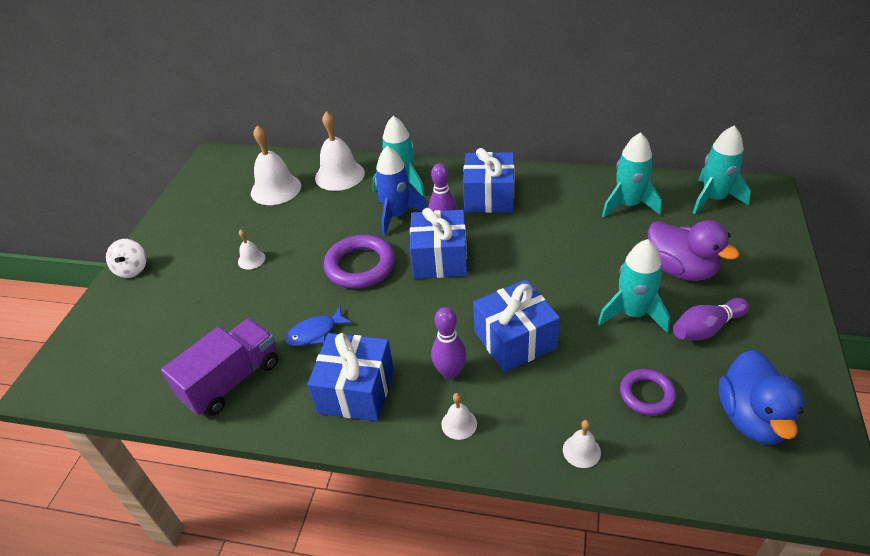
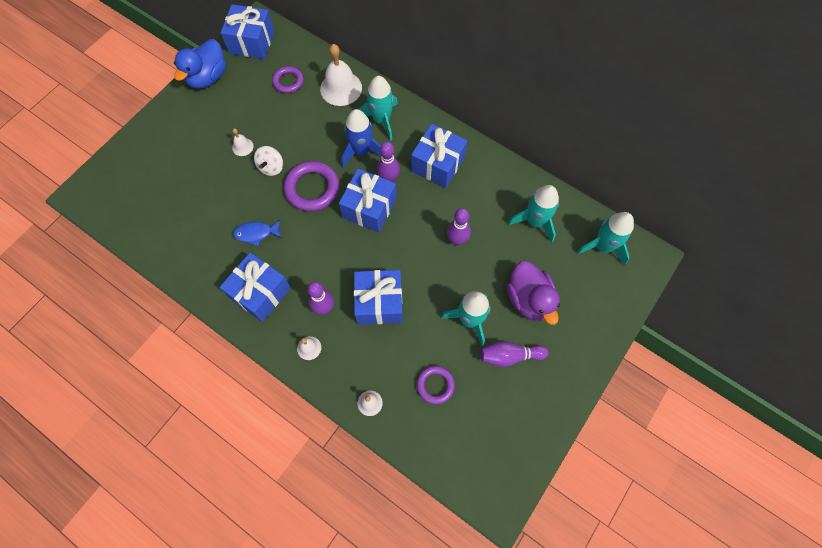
camera: 20 degrees right, 25 degrees up
(132, 269) = (161, 118): white spinning top -> white spinning top (271, 167)
(214, 173) = (252, 42): none -> blue gift
(232, 380) = (190, 247): purple truck -> none
(276, 189) = (288, 81): white bell -> purple ring
(559, 249) = (457, 240): none -> purple bowling pin
(752, 418) = (488, 434): blue duck -> blue duck (208, 77)

